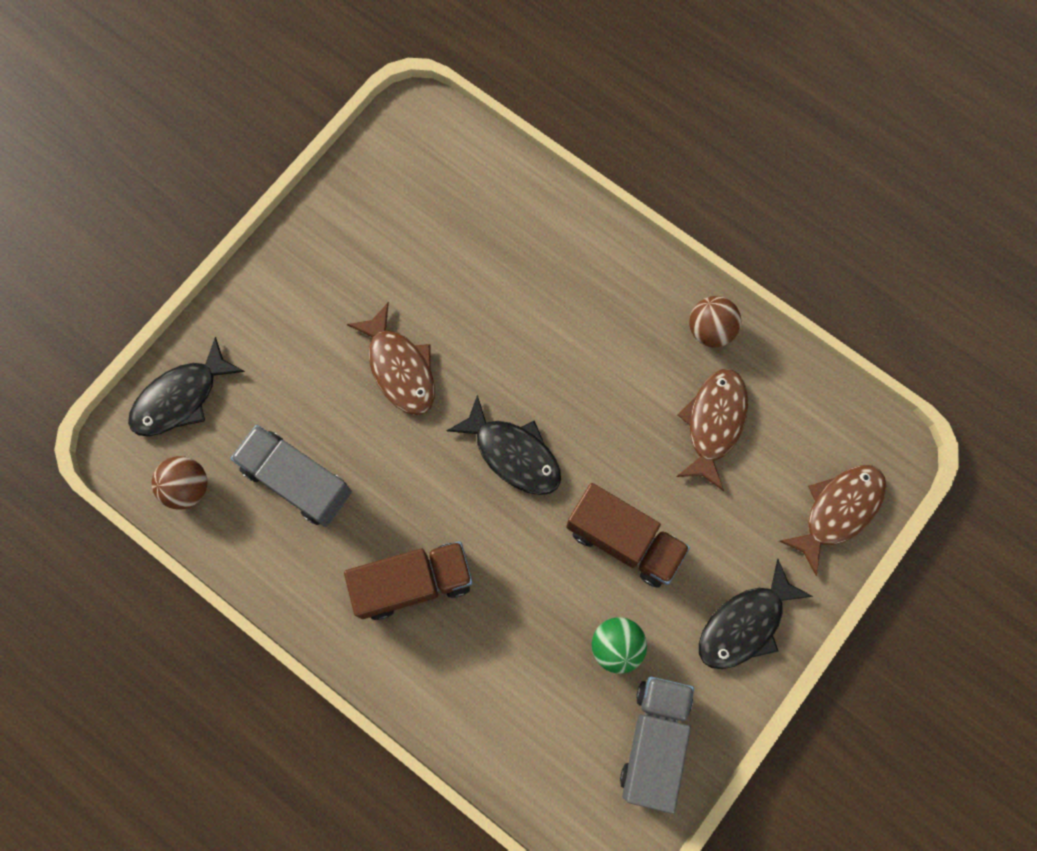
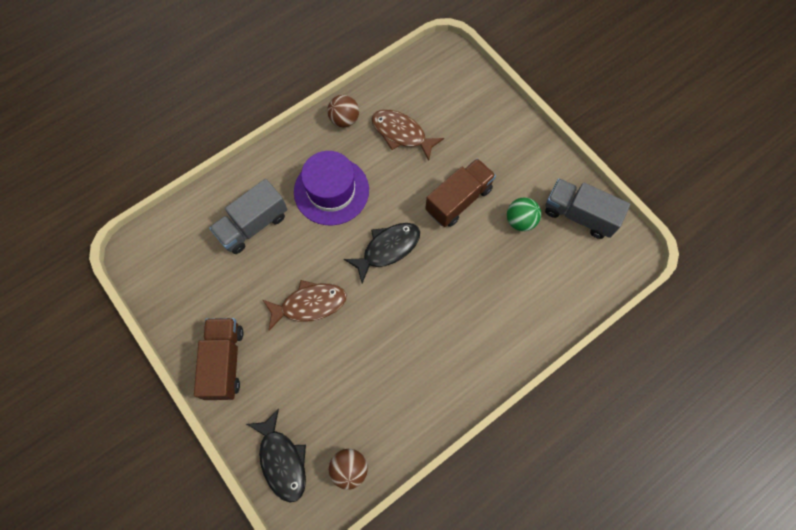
camera: 75 degrees left, 5 degrees down
(297, 481) = (366, 390): grey truck -> grey truck (253, 225)
(413, 583) = (454, 329): brown truck -> brown truck (224, 362)
(584, 346) = (331, 191): none -> purple hat
(745, 624) = (522, 150): black fish -> none
(838, 511) = (470, 86): brown fish -> none

